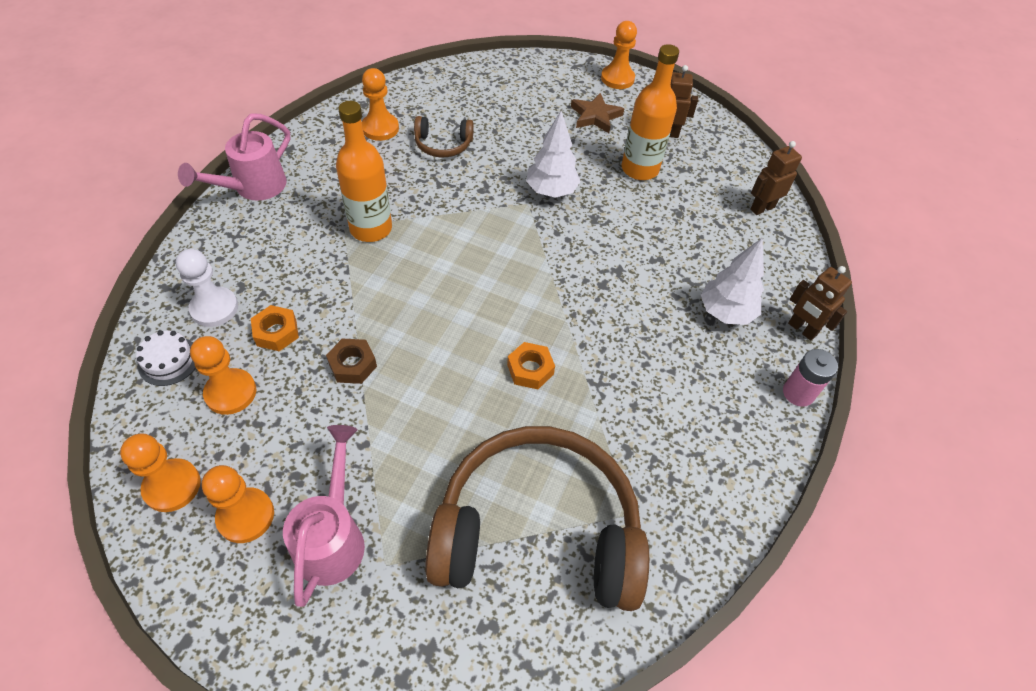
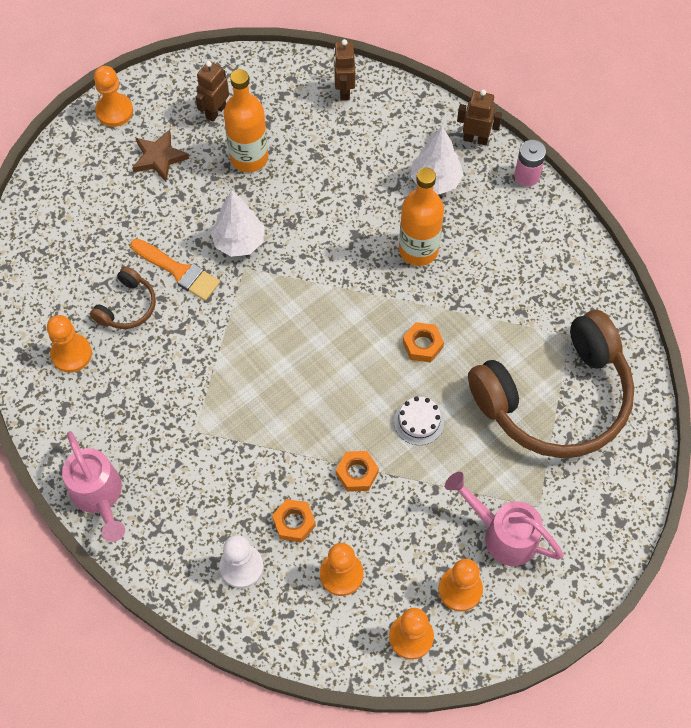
camera: 60 degrees left, 10 degrees up
(169, 361) = (284, 616): white cake -> white cake (419, 421)
(352, 365) = (357, 473): brown nut -> orange nut
(371, 228) = (209, 409): orange bottle -> orange bottle (418, 250)
(496, 163) = (178, 271): none -> orange brush
(537, 530) = (555, 398): brown headphones -> brown headphones turned 150 degrees counterclockwise
(802, 329) = (475, 139): brown robot -> brown robot turned 150 degrees counterclockwise

